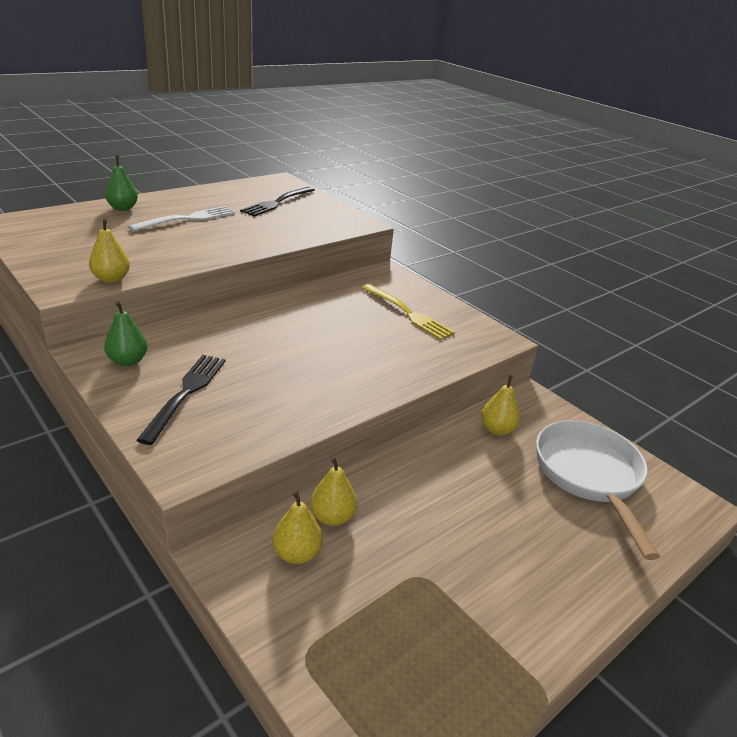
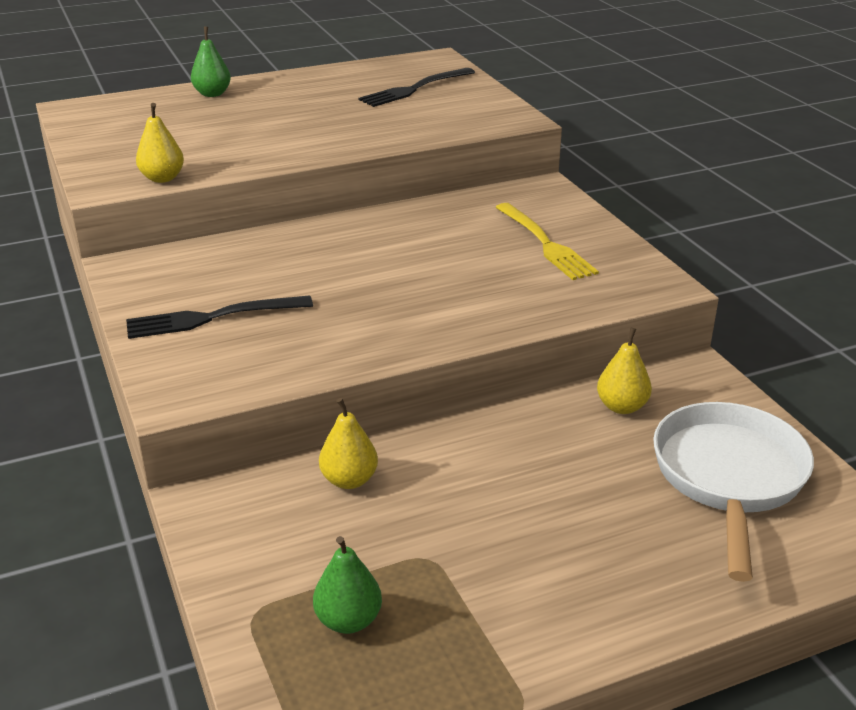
camera: 20 degrees right, 0 degrees up
(128, 361) = (162, 277): green pear -> green pear (348, 620)
(185, 393) = (212, 318): black fork -> black fork turned 135 degrees counterclockwise
(187, 219) = (286, 108): white fork -> none
(296, 553) = (289, 512): yellow pear -> none

